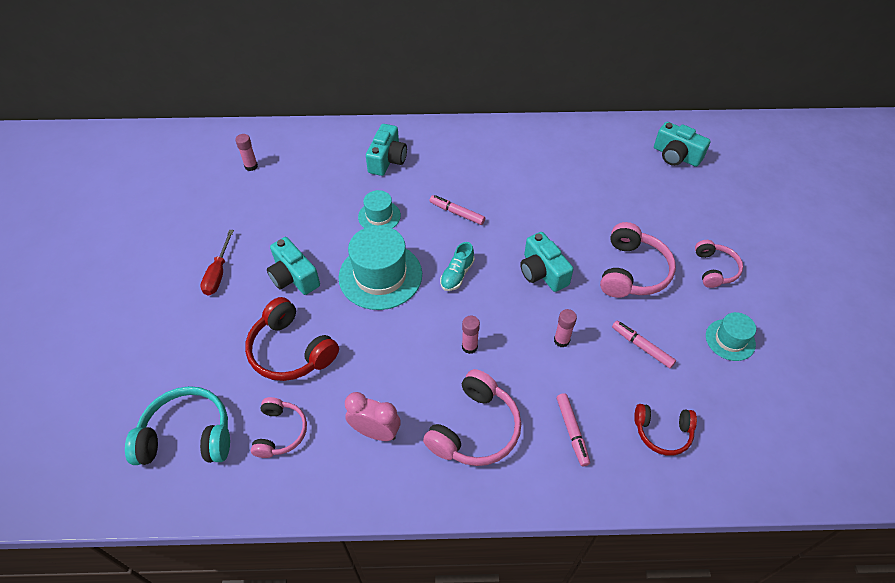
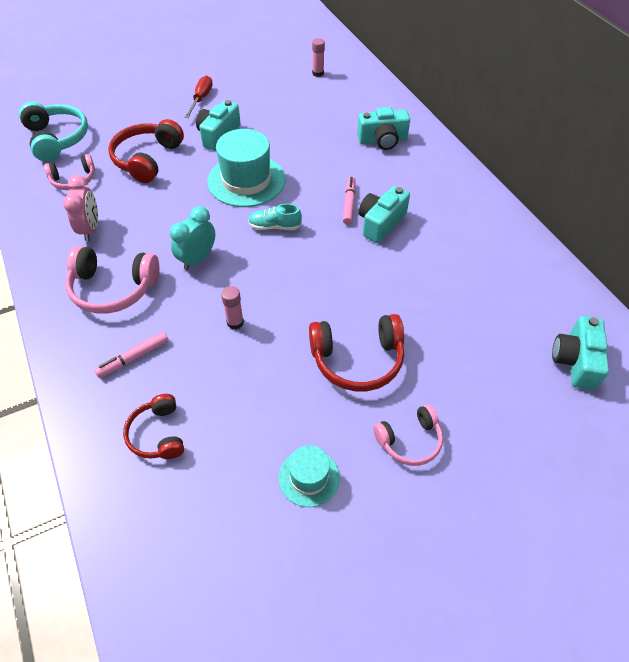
camera: 65 degrees right, 0 degrees up
(218, 273) = (201, 99): red screwdriver -> red screwdriver turned 120 degrees clockwise
(379, 216) = (312, 158): turquoise hat -> none
(469, 347) = (197, 259): pink glue stick -> turquoise clock
(542, 272) = (312, 285): turquoise camera -> turquoise camera (380, 223)
(632, 271) = (357, 359): pink headphones -> red headphones
(641, 347) = (258, 391): pink marker -> none

